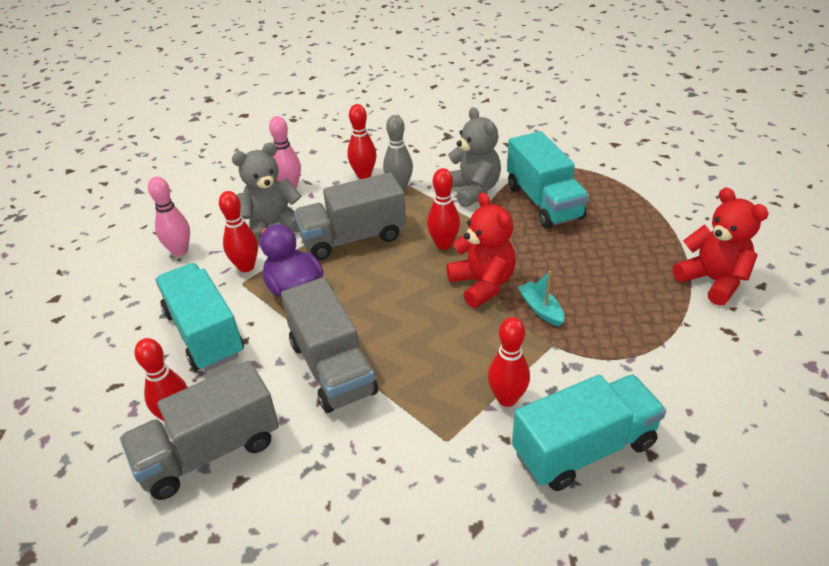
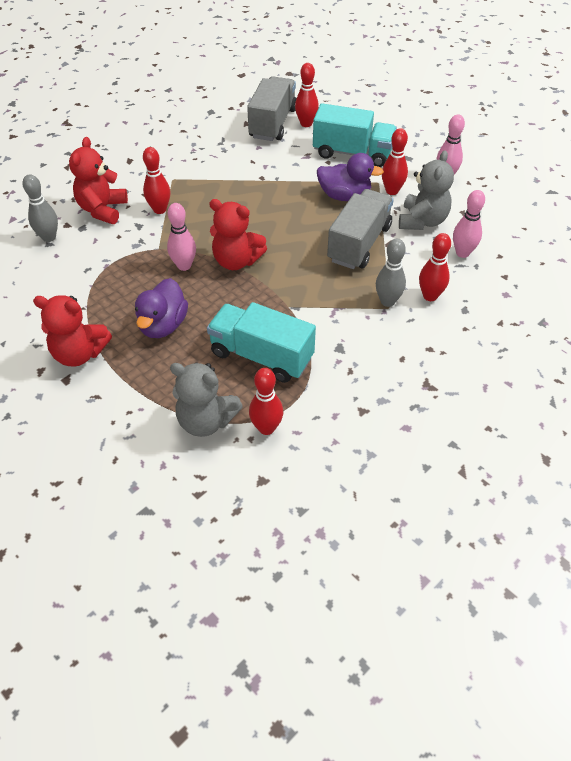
camera: 135 degrees right, 10 degrees up
(332, 367) = (265, 175): grey truck -> none
(443, 244) = (294, 274): red bowling pin -> red bowling pin (266, 428)
(473, 190) = (329, 333): grey teddy bear -> grey teddy bear (206, 421)
(540, 309) = (184, 266): turquoise boat -> pink bowling pin
(583, 448) = (102, 210): turquoise truck -> red teddy bear
(610, 264) = (163, 325): none -> purple duck
(687, 447) = (49, 237): none -> grey bowling pin

